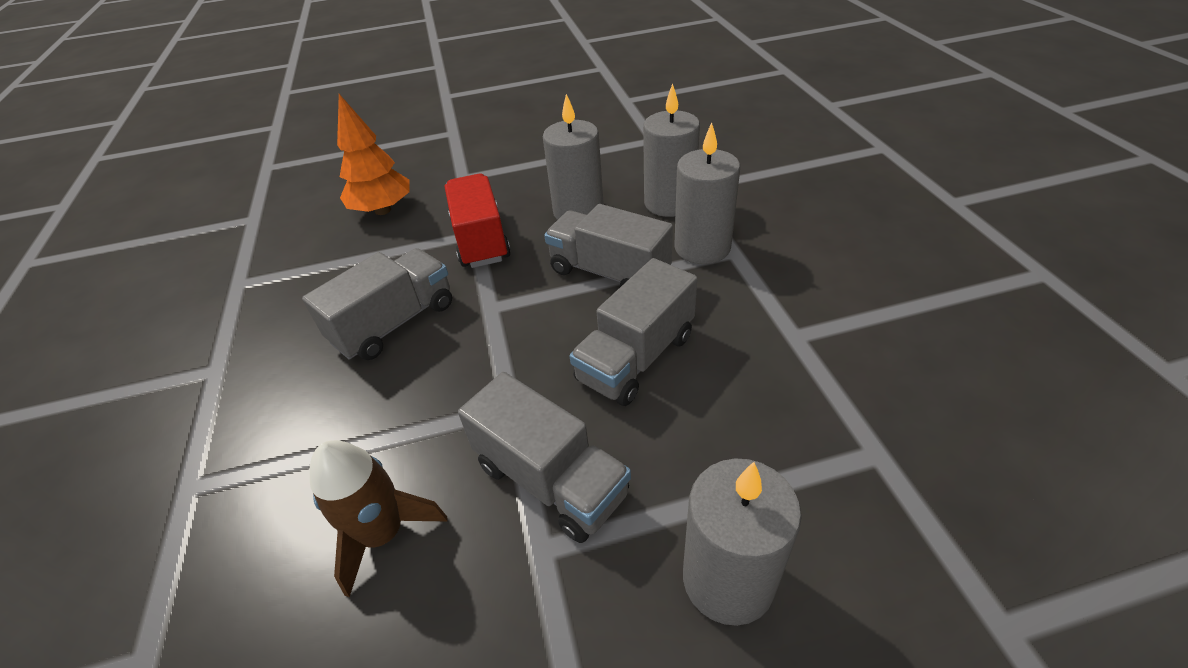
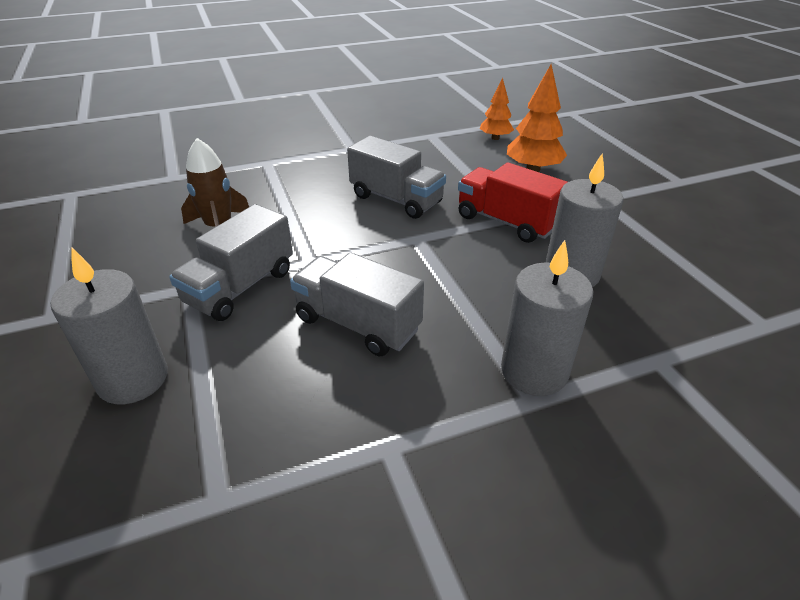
camera: 80 degrees right, 5 degrees down
(287, 229) = (495, 138): none -> orange tree
(480, 239) = (506, 222): red truck -> red truck turned 120 degrees counterclockwise
(609, 272) = (474, 301): grey truck -> none
(669, 203) = (616, 342): grey candle -> none

